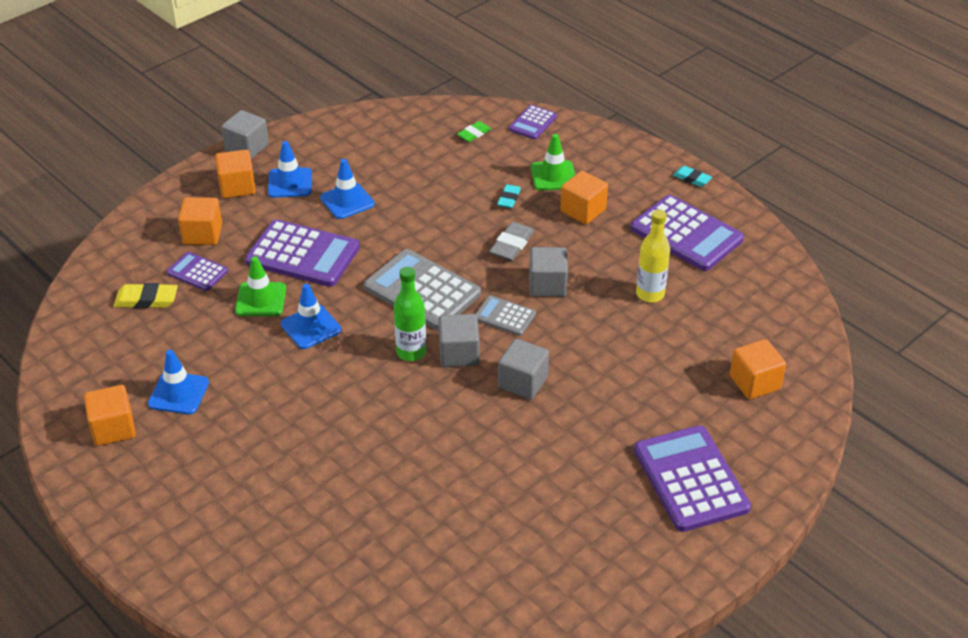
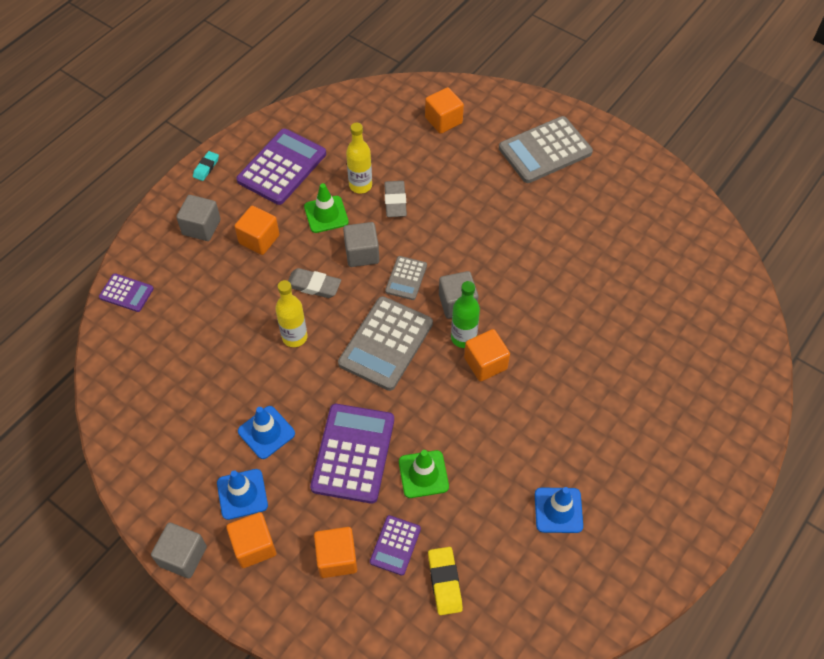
camera: 100 degrees left, 15 degrees up
(113, 428) = (614, 553): orange cube -> orange cube (485, 363)
(311, 327) = (450, 422): blue traffic cone -> none
(449, 227) = (294, 337): none -> yellow bottle
(474, 134) = (147, 340): green eraser -> none
(509, 199) = (248, 296): turquoise eraser -> none
(523, 382) = (478, 256): grey cube -> grey cube (201, 227)
(553, 176) = (210, 266): green traffic cone -> green traffic cone (326, 214)
(620, 321) = (395, 201): none -> grey eraser
(691, 479) = (545, 150): purple calculator -> grey calculator

